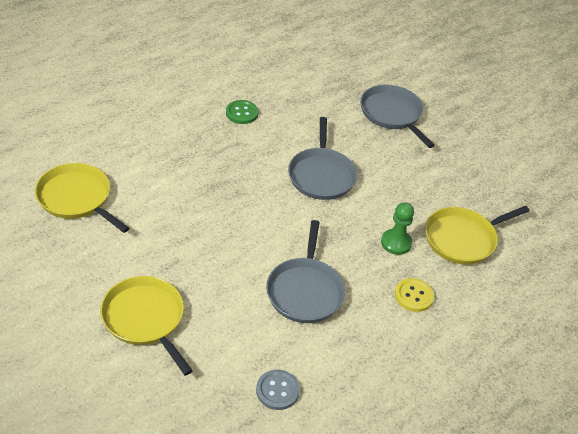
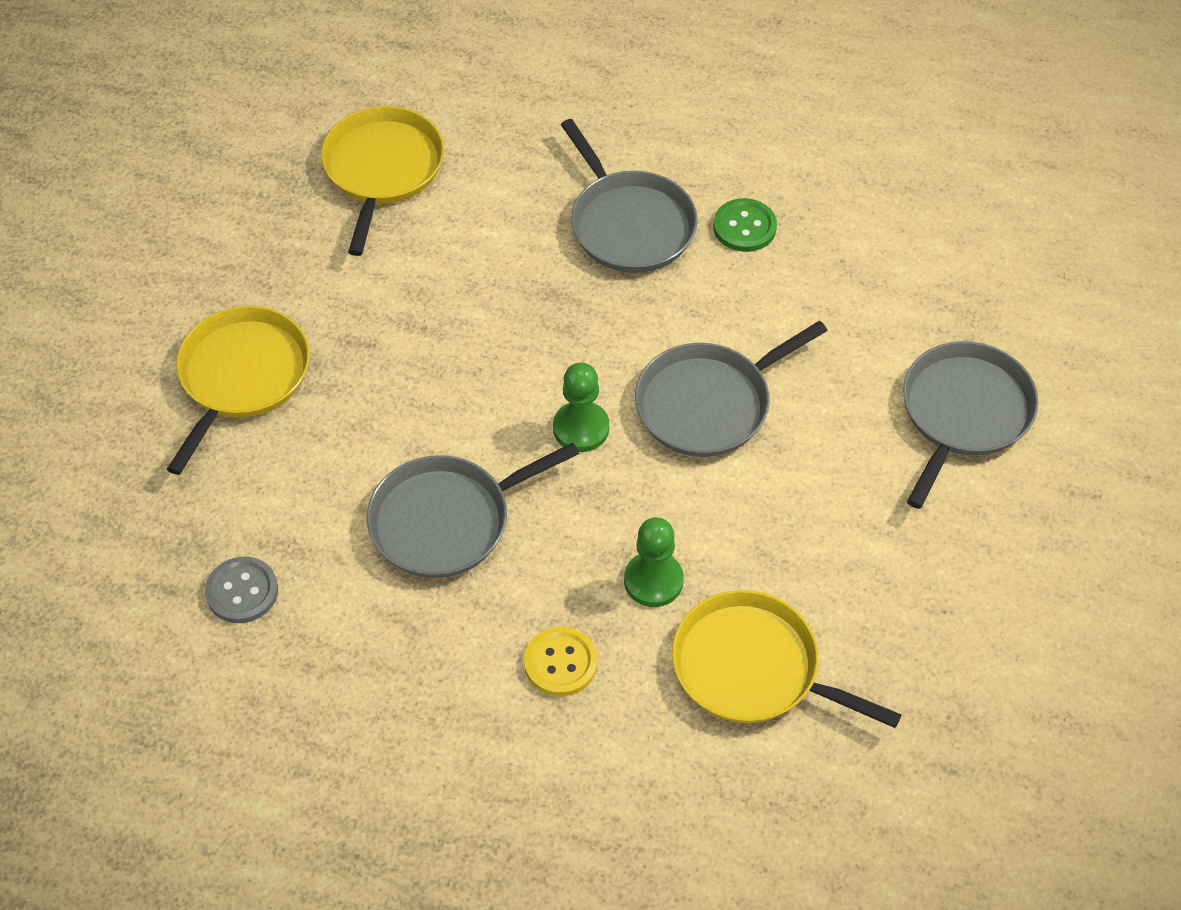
camera: 60 degrees right, 10 degrees up
(202, 142) = (629, 224): none -> grey pan
(296, 219) = (581, 428): none -> green pawn

